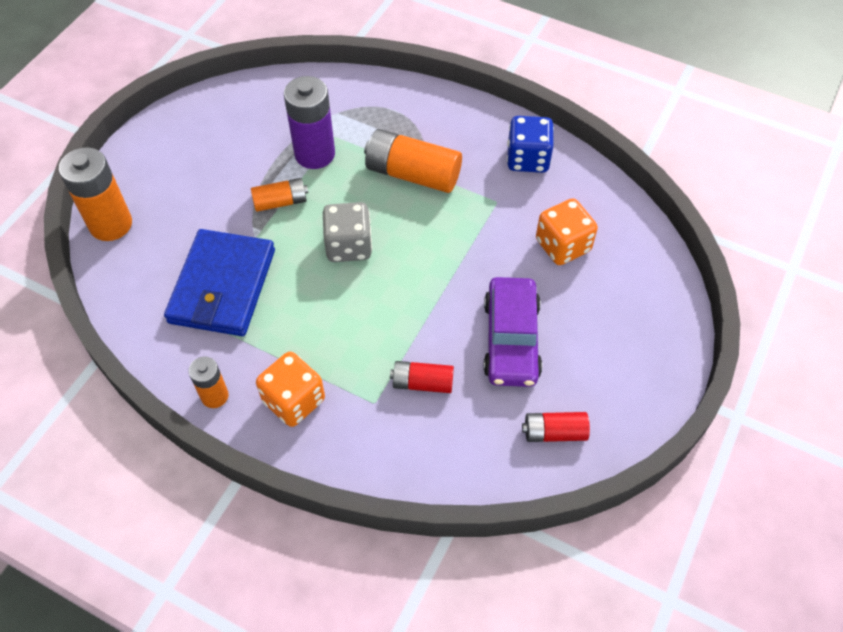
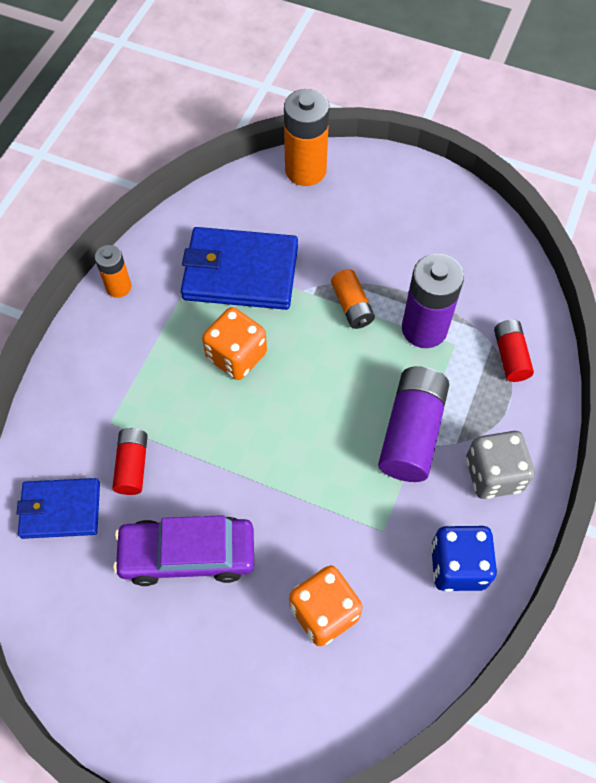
camera: 85 degrees right, 5 degrees up
(294, 401) = (113, 352): orange dice -> orange dice (236, 356)
(349, 246) = (300, 377): grey dice -> grey dice (493, 475)
(412, 174) = (411, 432): orange battery -> purple battery
(462, 445) = (60, 510): none -> blue wallet
(554, 432) = (72, 604): red battery -> red battery (510, 356)

